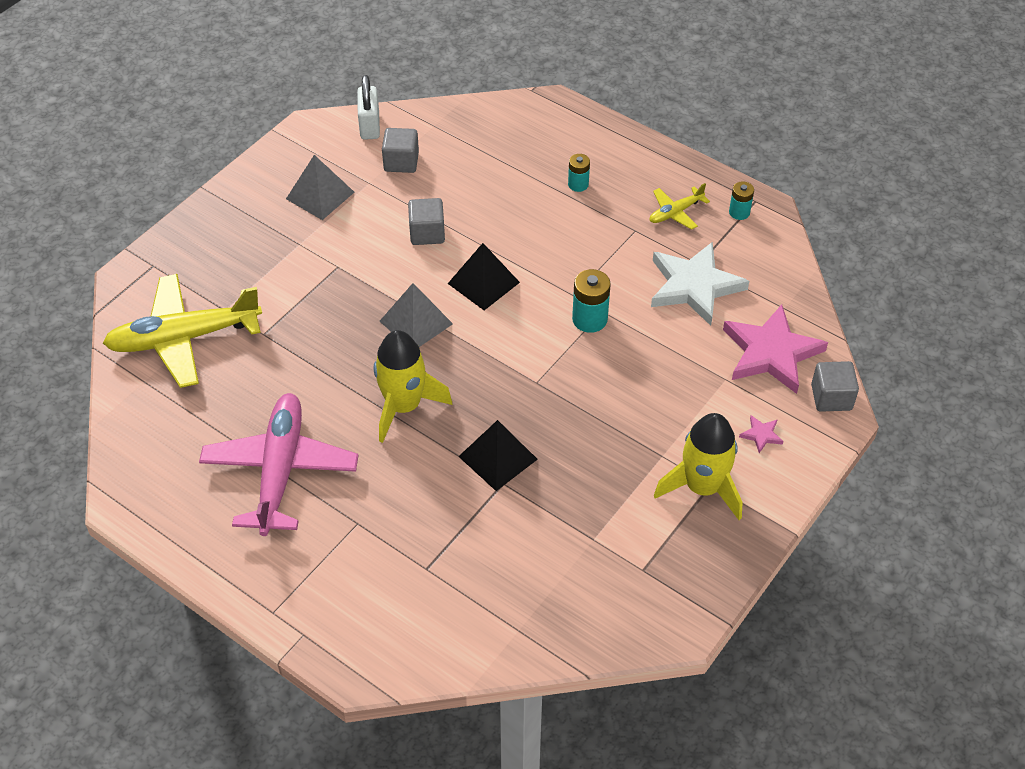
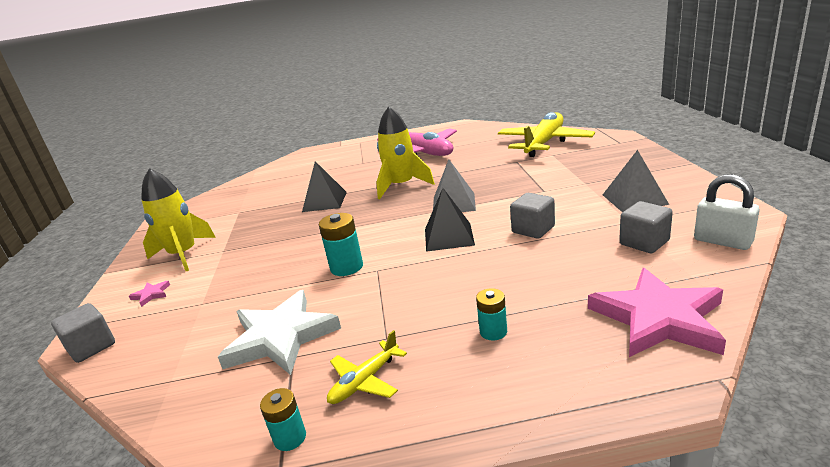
camera: 140 degrees right, 25 degrees down
(675, 212) = (365, 381): yellow plane -> yellow plane turned 150 degrees counterclockwise
(771, 353) = (167, 340): pink star -> pink star (658, 318)

